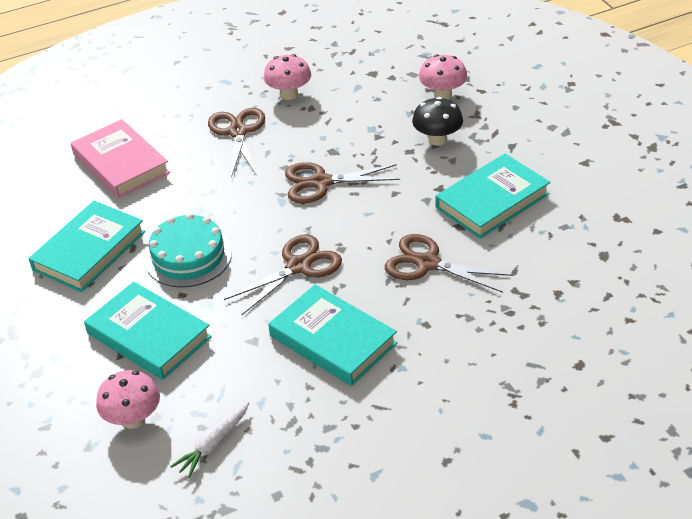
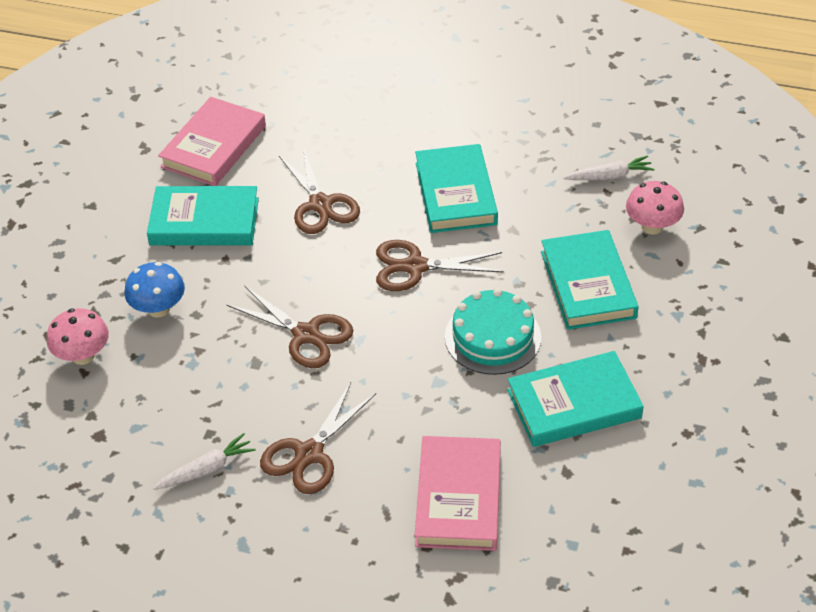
camera: 140 degrees left, 5 degrees up
(289, 94) = (206, 469): pink mushroom -> white carrot
(437, 139) = (158, 309): black mushroom -> blue mushroom
(573, 252) = (213, 146): none -> pink book

